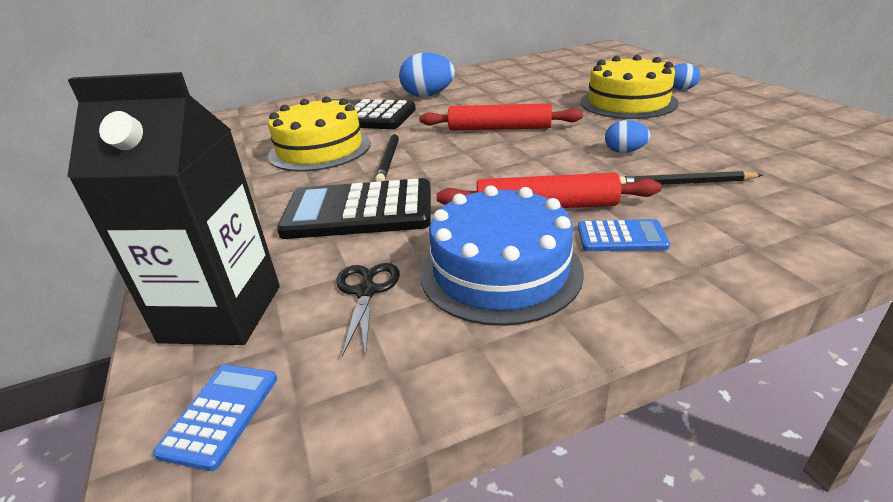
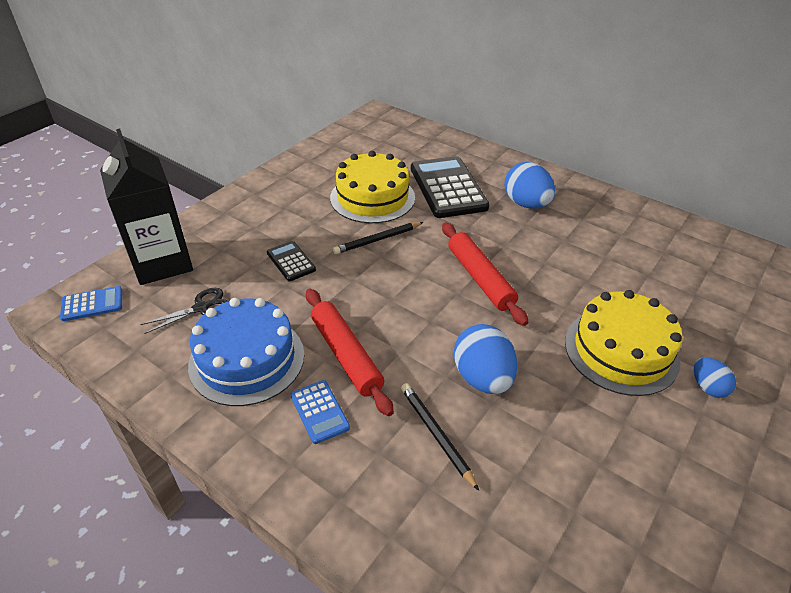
camera: 55 degrees right, 10 degrees up
(359, 211) = (291, 261): black calculator -> black calculator, size x0.48
(624, 151) = (482, 378): blue egg -> blue egg, size x1.79

